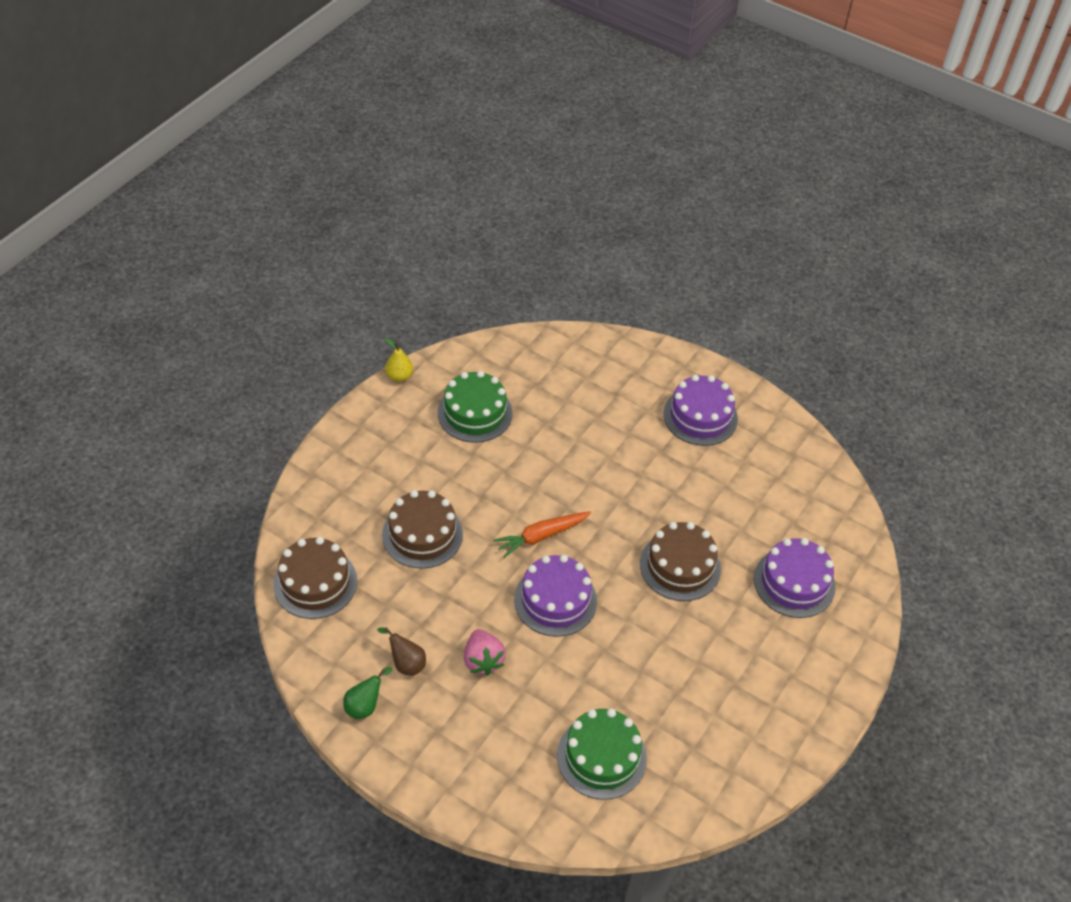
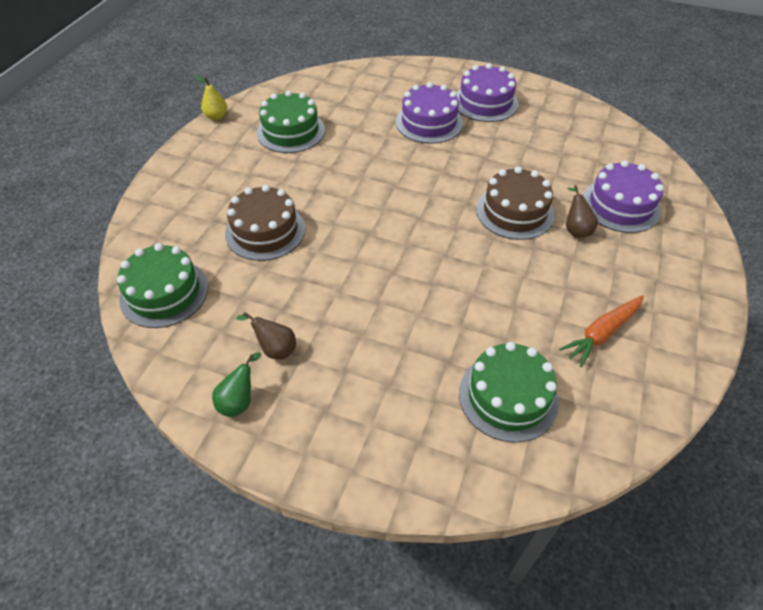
camera: 10 degrees left, 0 degrees up
(315, 583) = (164, 293): brown cake -> green cake
(483, 660) = (355, 329): pink strawberry -> none
(541, 536) = (379, 212): orange carrot -> orange carrot (602, 333)
(555, 600) = (410, 261): purple cake -> purple cake (429, 122)
(734, 600) = (576, 229): none -> brown pear

